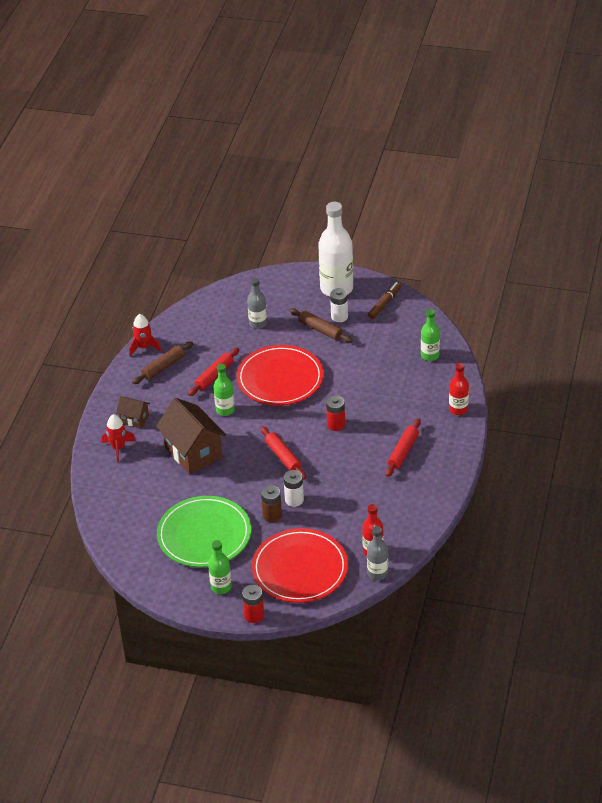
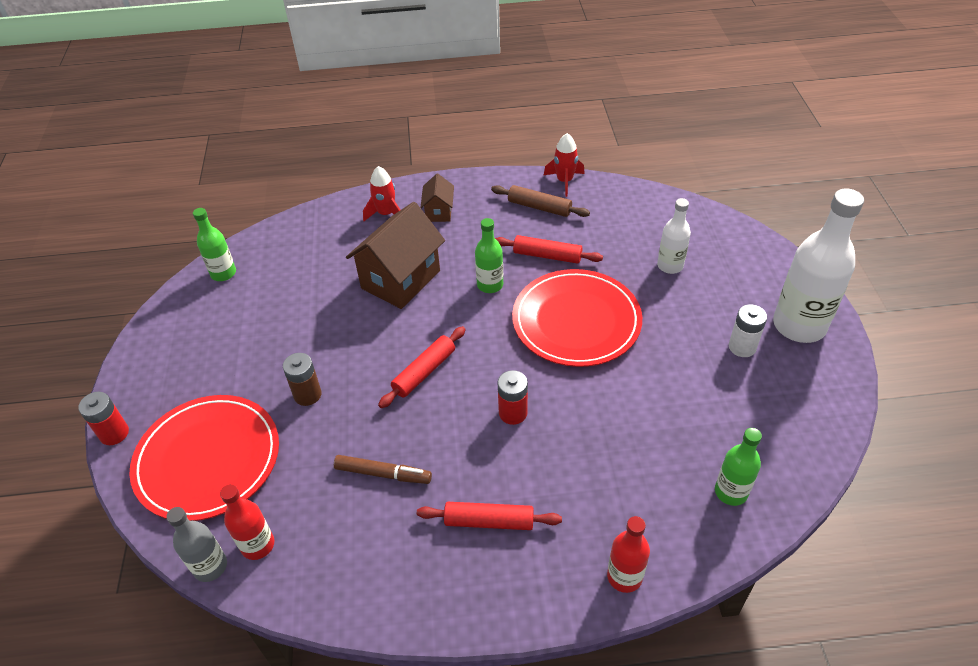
camera: 70 degrees right, 5 degrees up
(204, 535) = (256, 335): green plate -> none
(221, 587) = (164, 381): green bottle -> green bottle (223, 273)
(258, 323) = (670, 266): grey bottle -> white bottle
(294, 500) = (343, 410): white battery -> none
(320, 329) = (700, 334): brown rolling pin -> none
(384, 303) = (809, 393): brown marker -> brown marker (383, 474)

